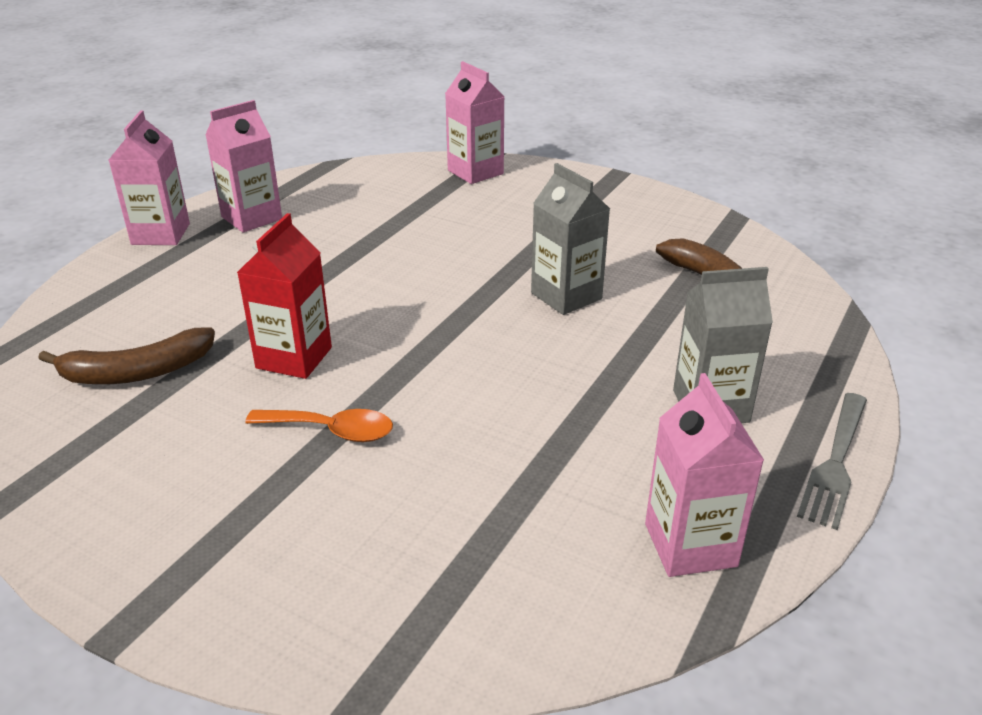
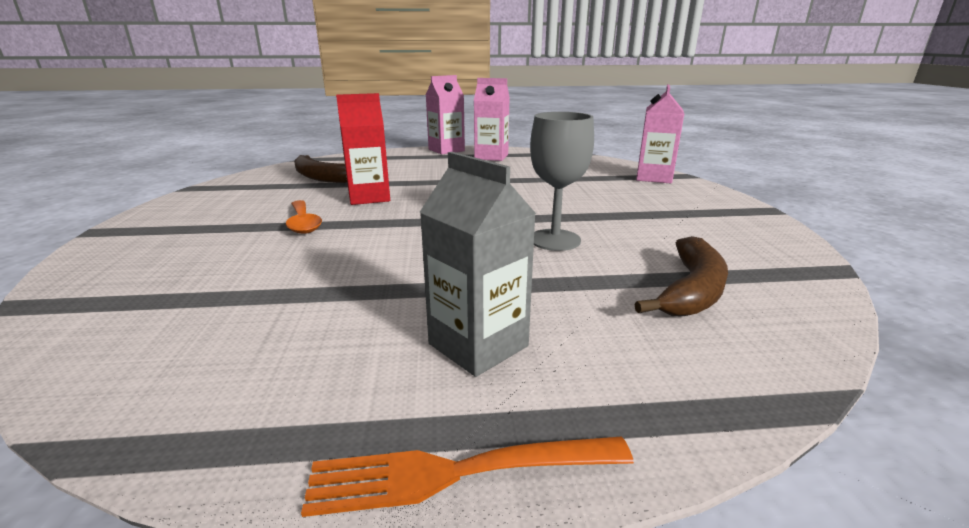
camera: 55 degrees right, 10 degrees down
(566, 296) = (555, 240): grey carton -> grey goblet
(690, 545) = (226, 396): pink carton -> none
(835, 461) = (460, 472): grey fork -> orange fork

